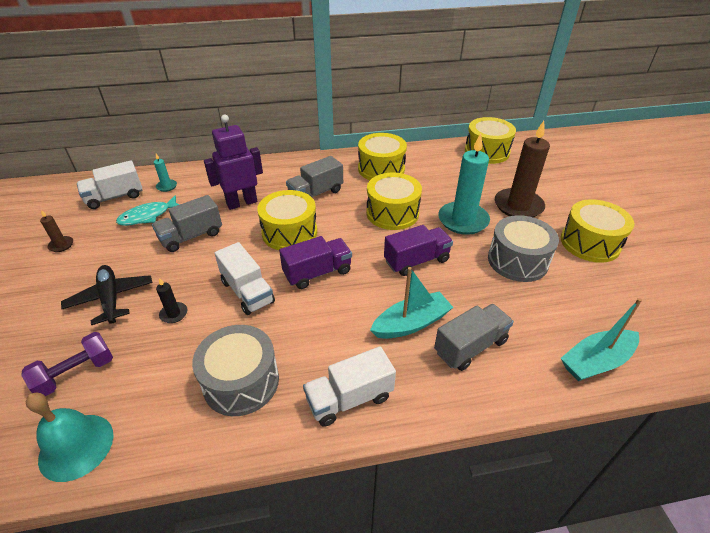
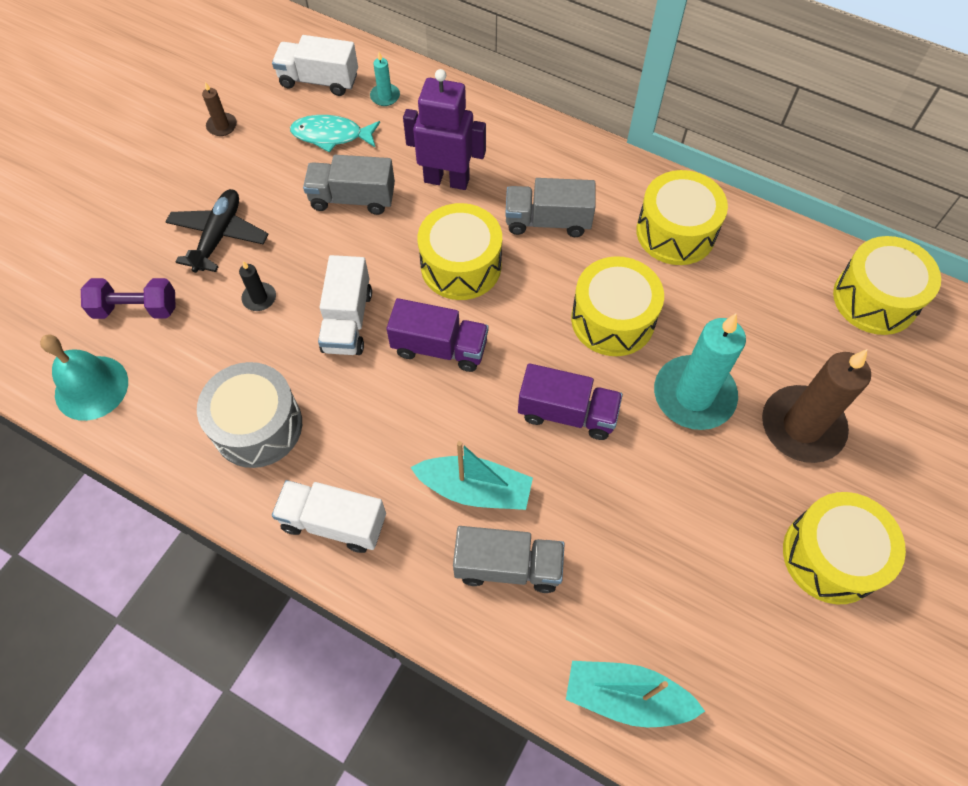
camera: 40 degrees right, 20 degrees up
(517, 261) = (694, 506): grey drum -> none

